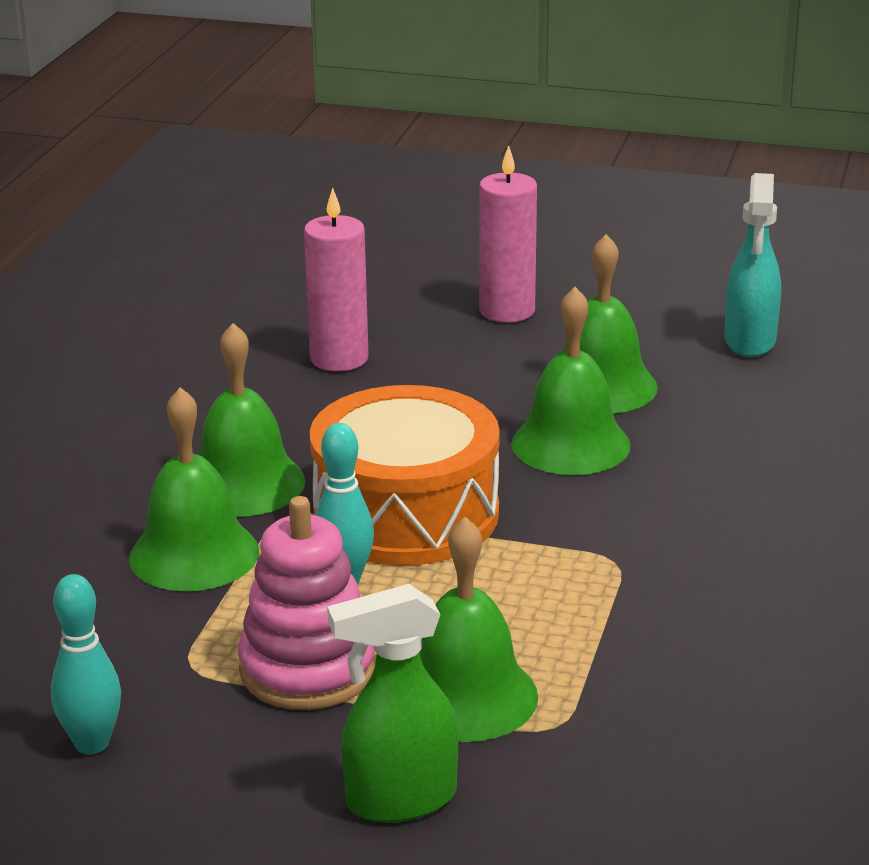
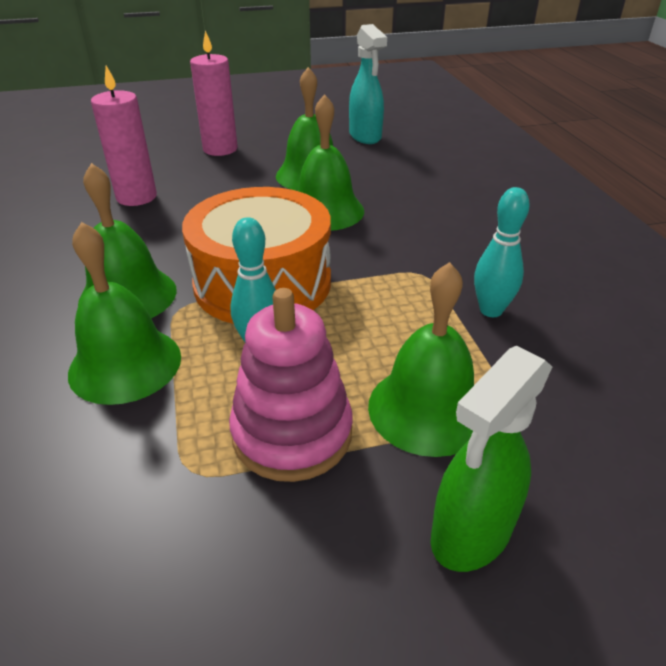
camera: 30 degrees left, 10 degrees up
(92, 743) = (149, 605): turquoise bowling pin -> turquoise bowling pin (491, 310)

